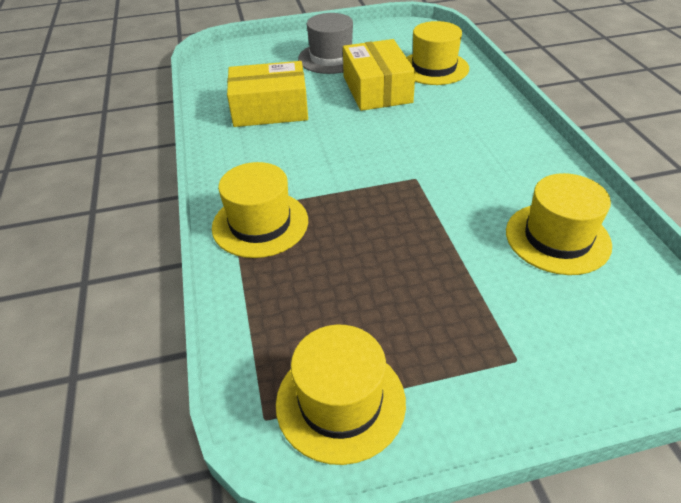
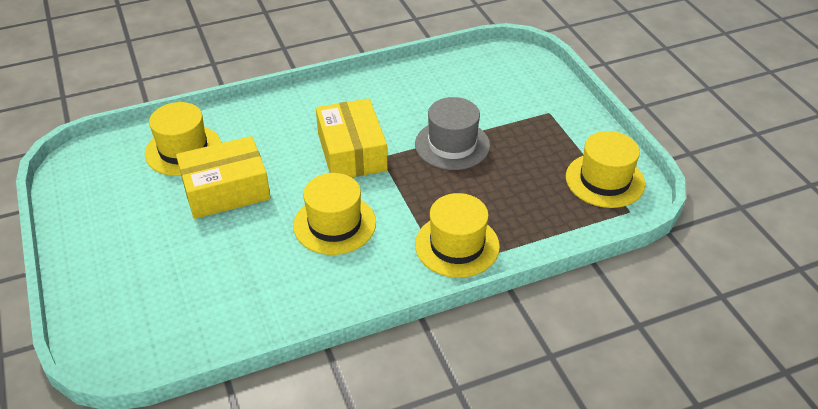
camera: 100 degrees left, 0 degrees up
(270, 109) = (263, 273): yellow box -> yellow box (352, 152)
(331, 58) = (142, 235): grey hat -> grey hat (452, 145)
(557, 238) = (441, 90): yellow hat -> yellow hat (334, 224)

